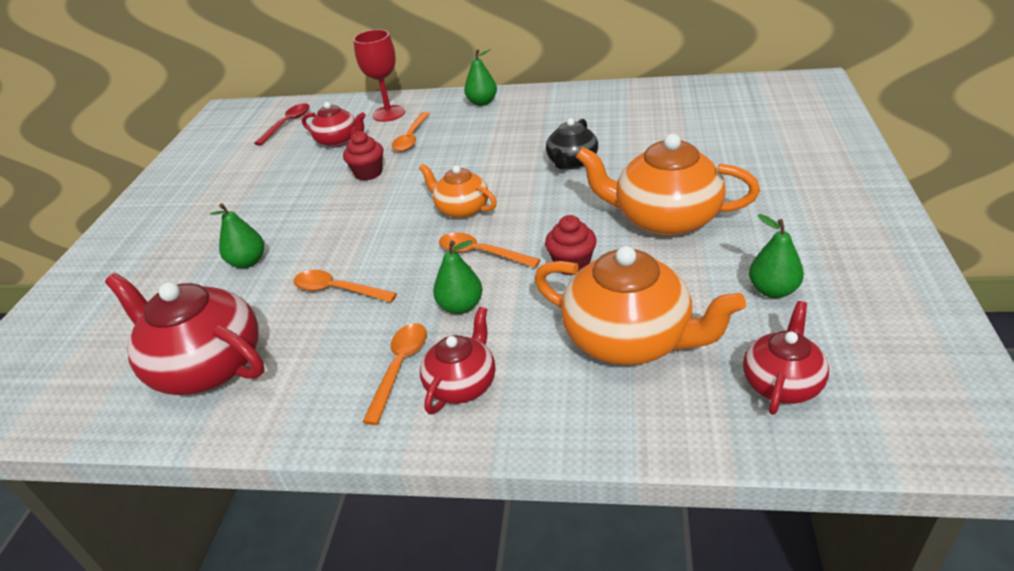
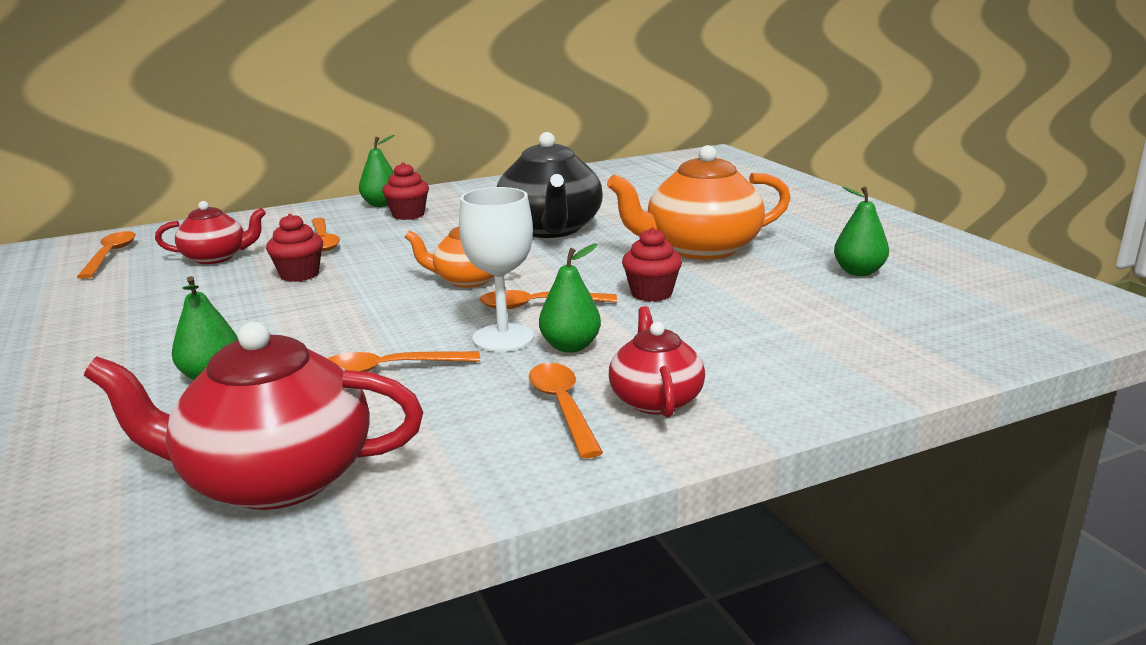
camera: 35 degrees left, 15 degrees down
(287, 124) = (110, 255): red spoon -> orange spoon
(388, 113) = (262, 227): red goblet -> none
(428, 282) = (503, 338): none -> white goblet
(489, 119) = (408, 215): none -> red cupcake
(572, 162) = (550, 229): black teapot -> black teapot, size x1.74
(629, 339) = (781, 327): orange teapot -> none
(782, 383) = (946, 321): red teapot -> none

